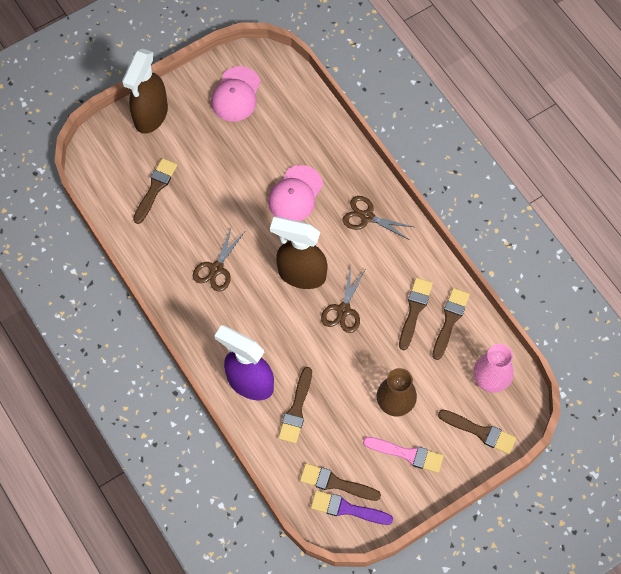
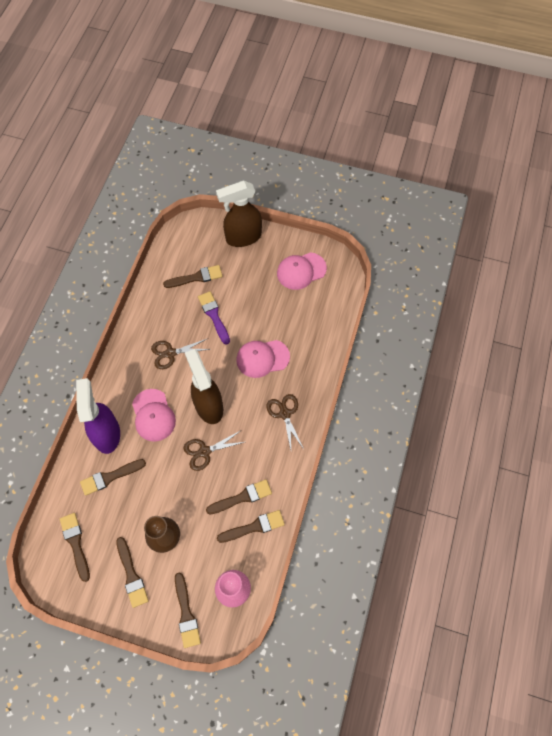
camera: 50 degrees right, 0 degrees up
(267, 329) = (153, 415): none -> pink cap
(347, 509) = (62, 565): purple brush -> purple brush (214, 315)
(407, 454) = (131, 575): pink brush -> brown brush

